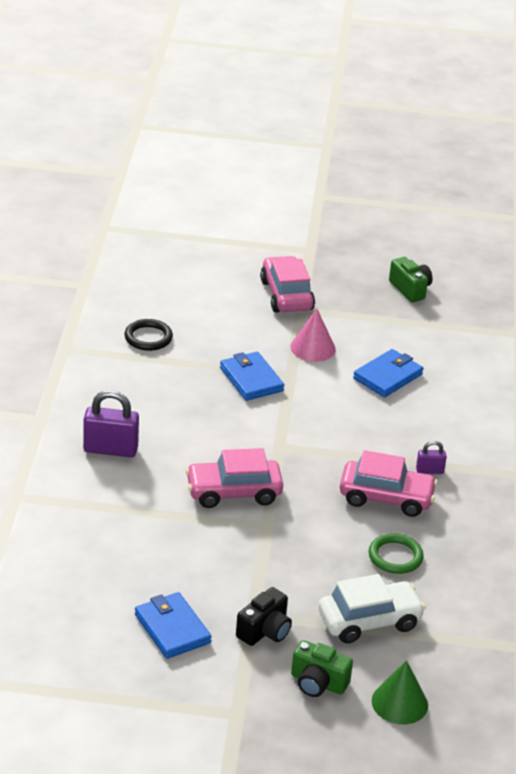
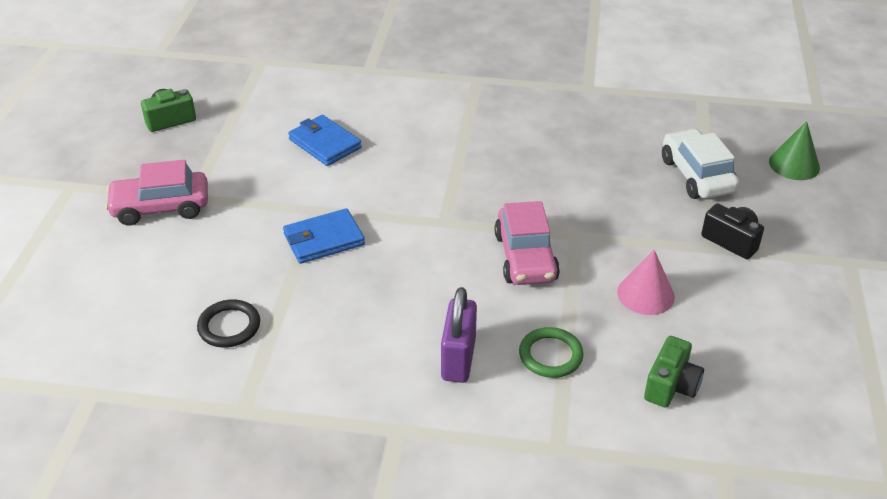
camera: 85 degrees left, 5 degrees up
(172, 628) = (750, 306): blue wallet -> none
(313, 348) = (268, 192): pink cone -> pink cone (645, 294)
(318, 683) = (789, 210): green camera -> green camera (671, 386)
(386, 498) = (520, 156): pink car -> none
(395, 556) = (605, 155): green ring -> green ring (550, 355)
(429, 470) = (476, 128): purple padlock -> none

